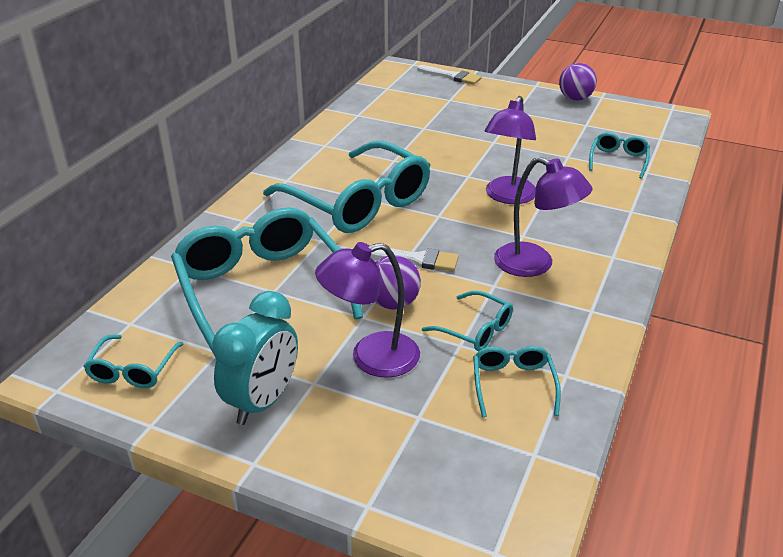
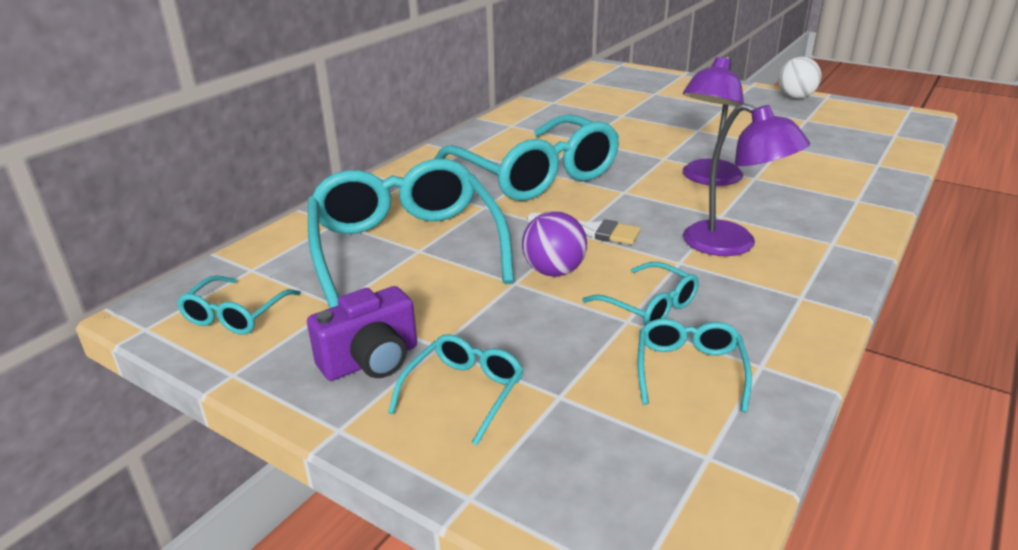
camera: 10 degrees right, 5 degrees down
(262, 402) = (371, 361): turquoise clock -> purple camera
(371, 358) = (514, 325): purple lamp -> none
(452, 76) = (660, 75): white brush -> none
(575, 98) = (795, 97): purple ball -> white ball
(618, 160) = (843, 152): turquoise glasses -> turquoise glasses (464, 392)

